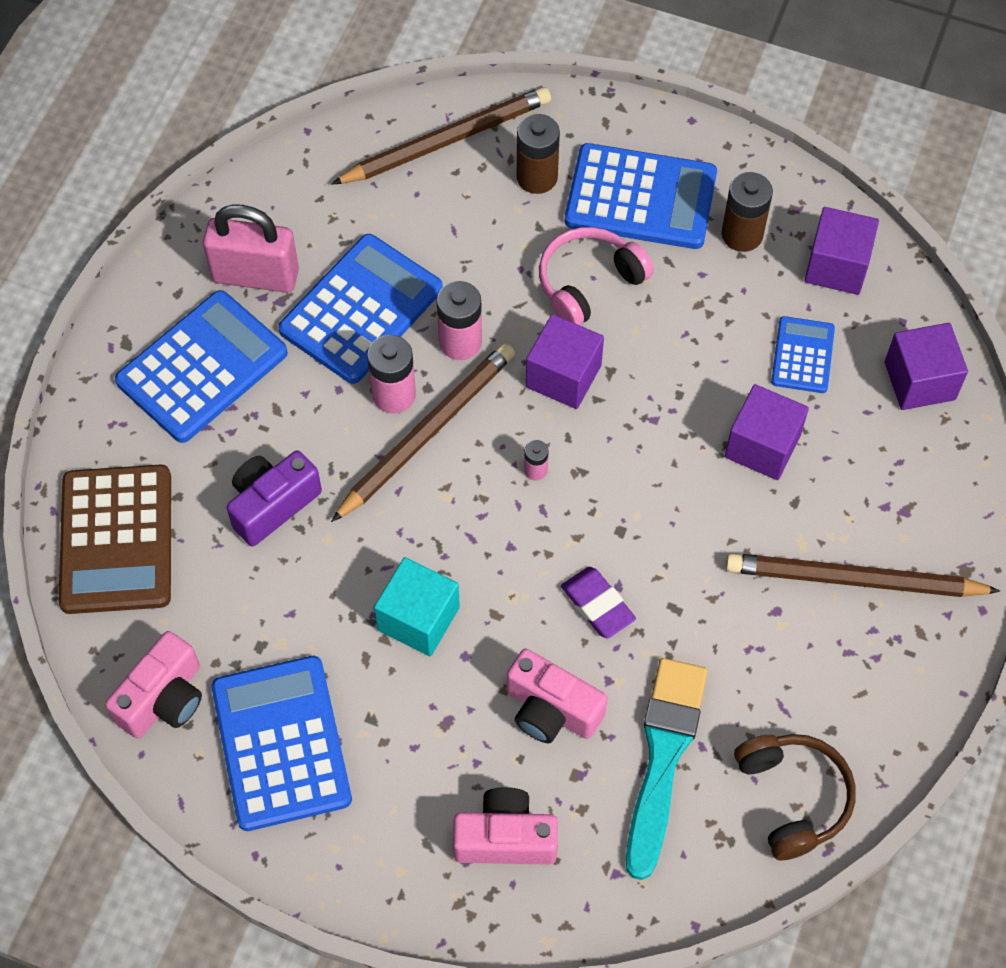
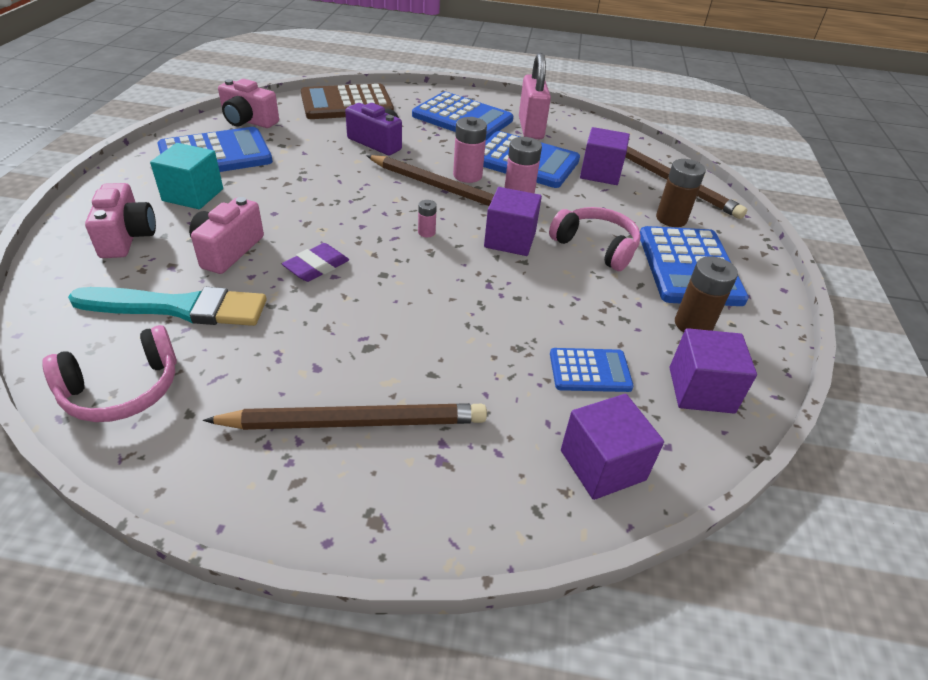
camera: 75 degrees right, 20 degrees down
(418, 619) = (302, 194): turquoise cube -> turquoise cube (193, 195)
(762, 446) = (484, 349): purple cube -> purple cube (600, 173)
(793, 797) = (122, 389): brown headphones -> pink headphones
(854, 580) = (354, 422): brown pencil -> brown pencil turned 90 degrees clockwise

